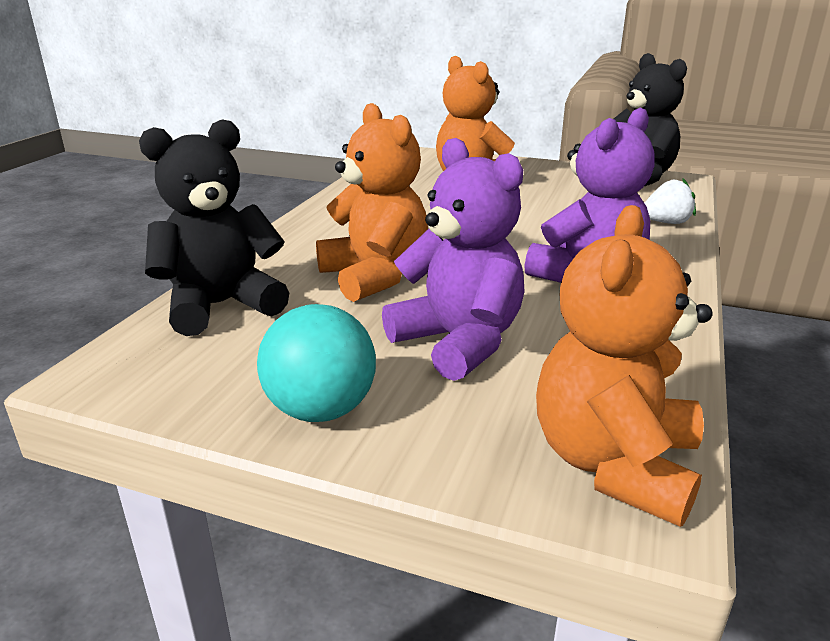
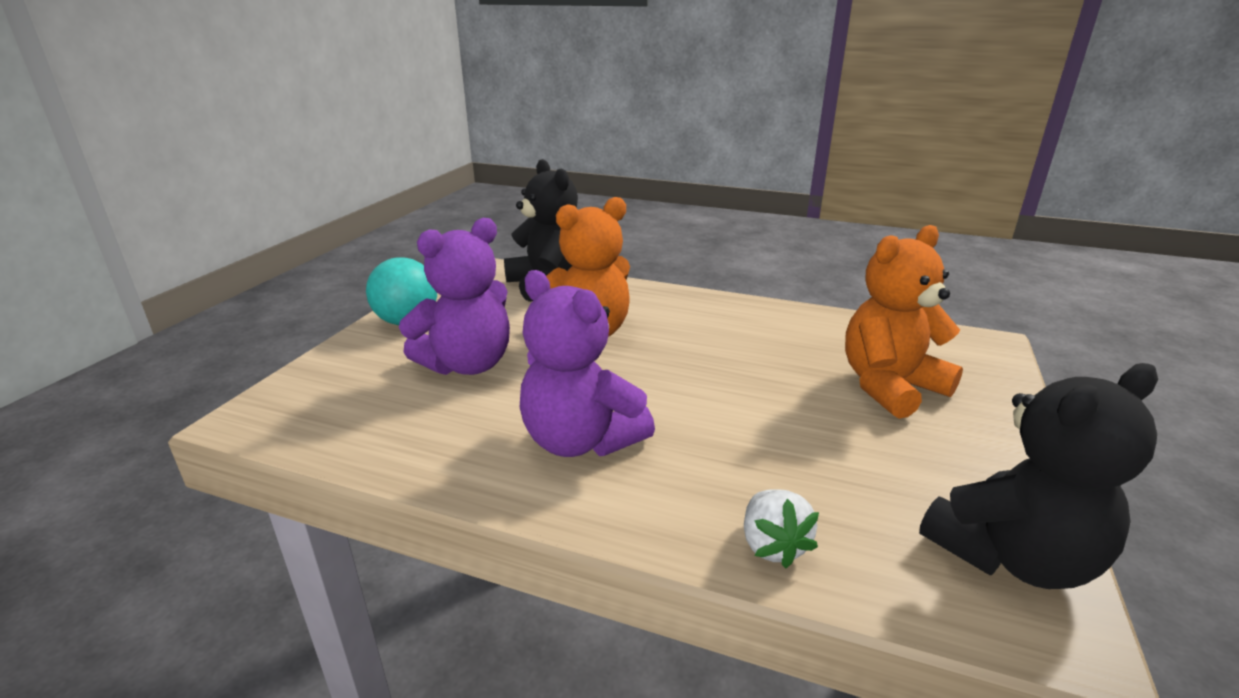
camera: 90 degrees right, 0 degrees up
(614, 463) = (291, 413): orange teddy bear -> none

